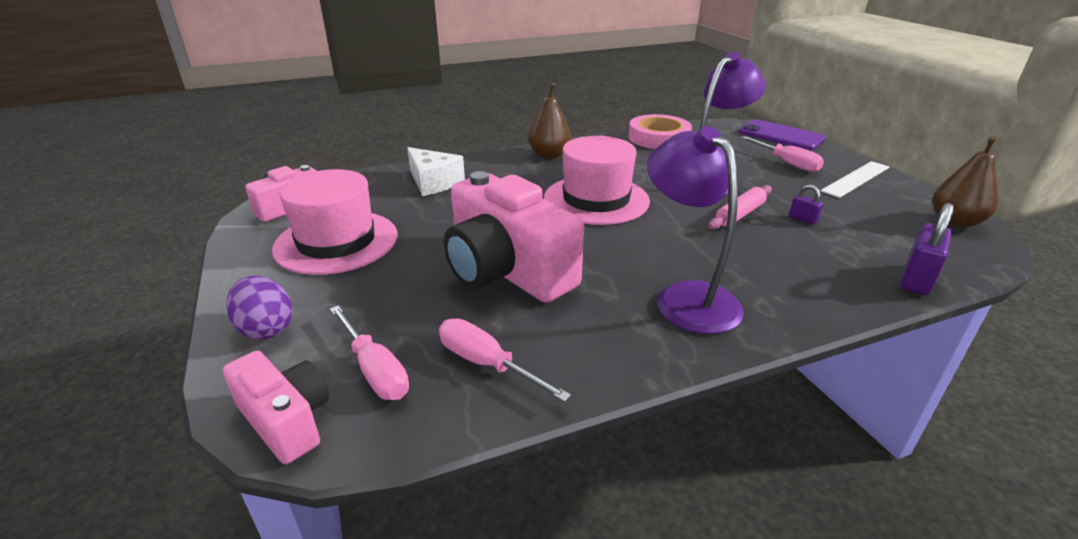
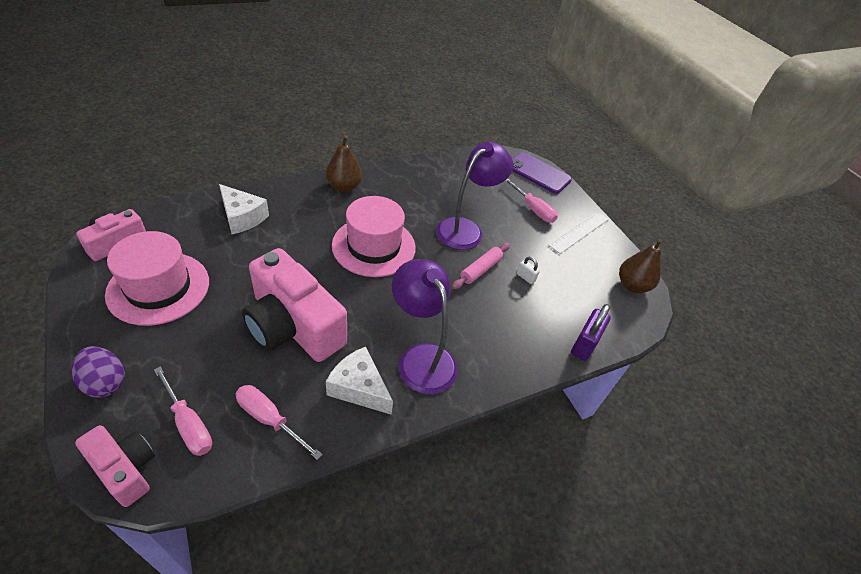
camera: 10 degrees left, 15 degrees up
(607, 329) = (359, 388): none -> white cheese
(658, 138) = (439, 169): pink tape -> none
(803, 219) = (525, 277): purple padlock -> white padlock

